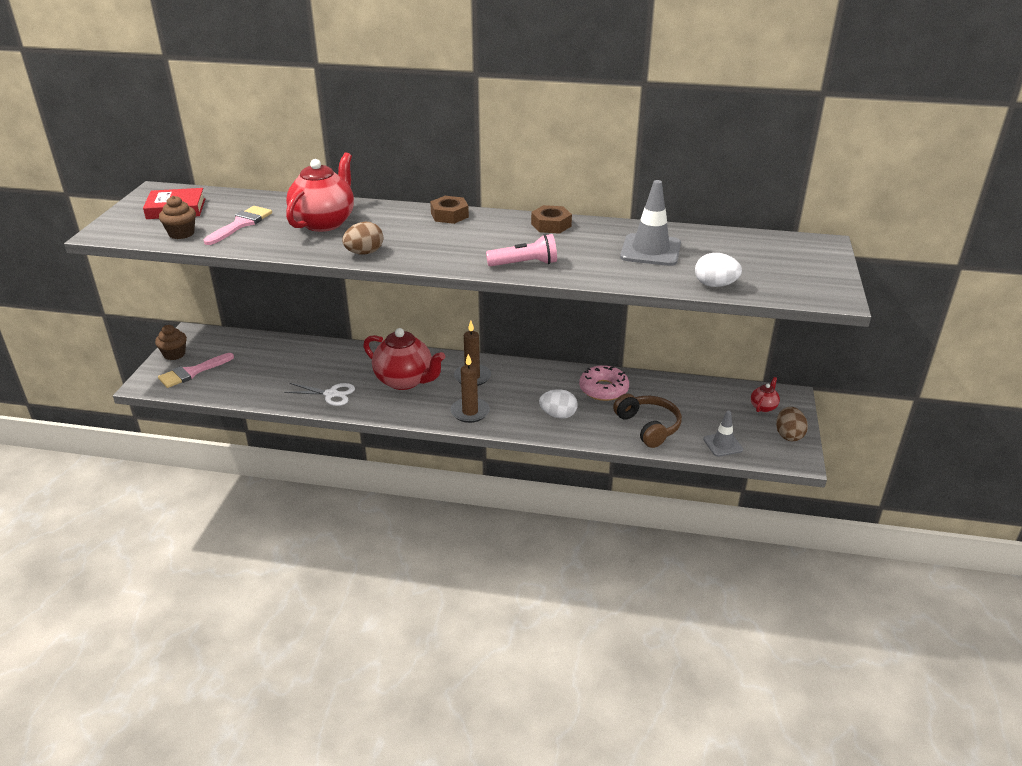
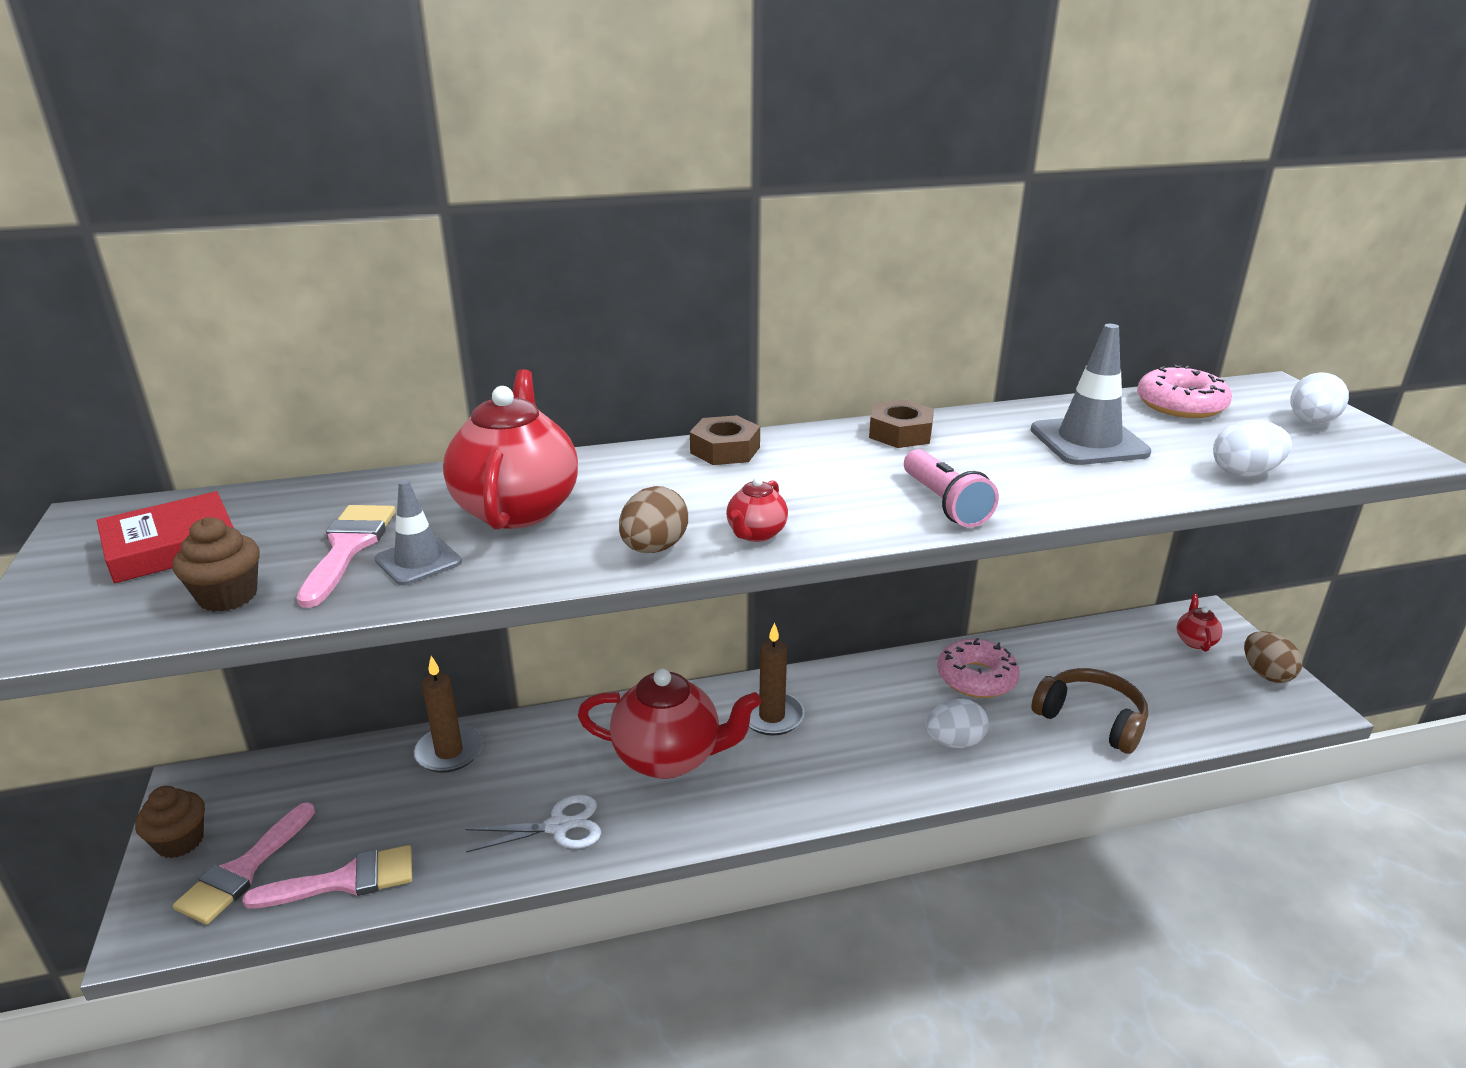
camera: 25 degrees left, 5 degrees down
(228, 388) = (345, 880): none -> pink brush
(416, 257) = (756, 534): none -> red teapot
(470, 412) = (820, 782): brown candle -> brown candle (449, 752)
(525, 264) = (944, 504): pink flashlight -> pink flashlight turned 105 degrees clockwise
(722, 444) = (1208, 716): grey traffic cone -> grey traffic cone (418, 561)
(741, 242) = (1180, 405): none -> pink donut
(808, 268) = (1311, 422): none -> white egg

